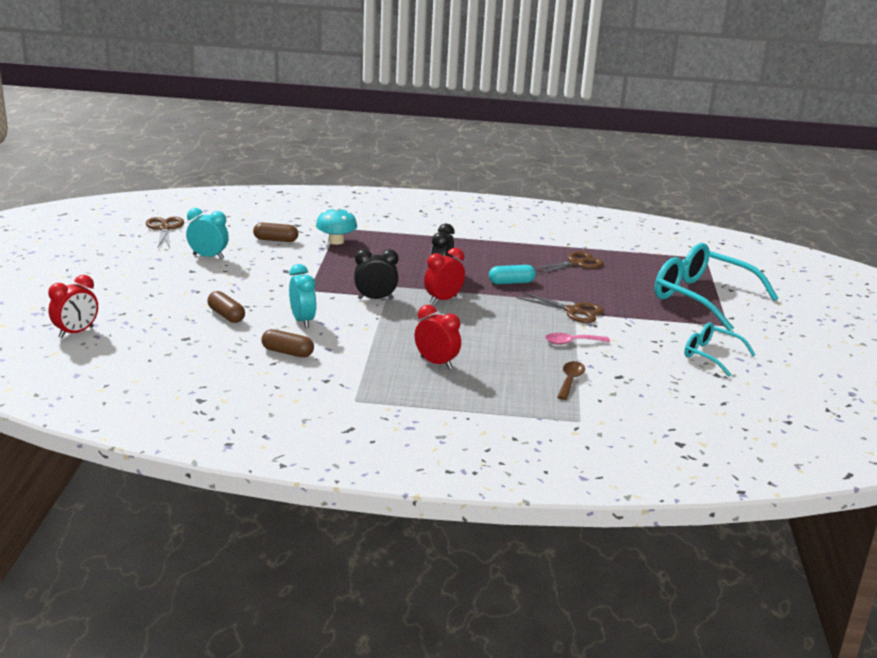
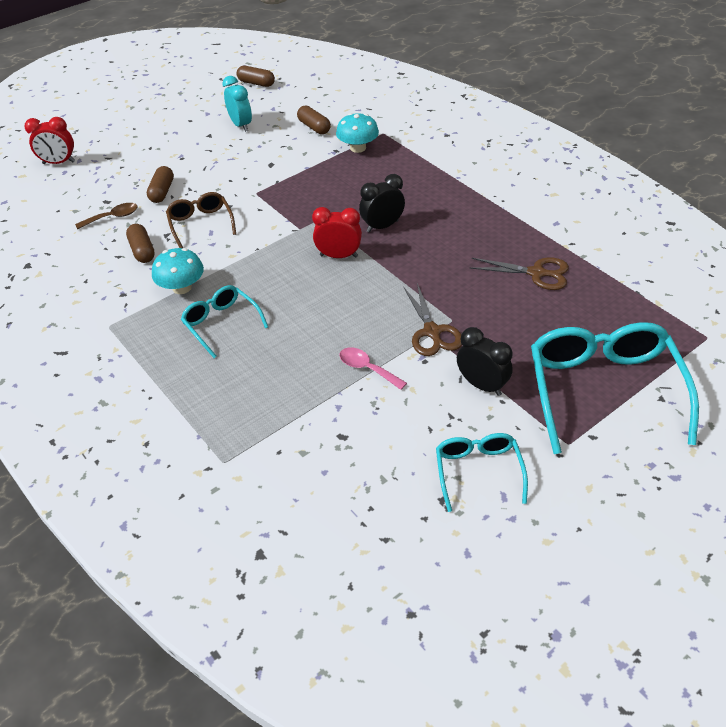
camera: 50 degrees right, 20 degrees up
(164, 228) = (256, 83): brown scissors -> brown capsule
(302, 321) = (201, 224): turquoise clock -> brown glasses
(366, 358) = (182, 287): none -> turquoise mushroom
(375, 299) = (288, 227): black clock -> black clock (482, 385)
(436, 363) = (221, 323): red clock -> turquoise glasses
(511, 282) = (431, 266): turquoise capsule -> none
(570, 380) = (291, 412): brown spoon -> brown spoon (112, 217)

